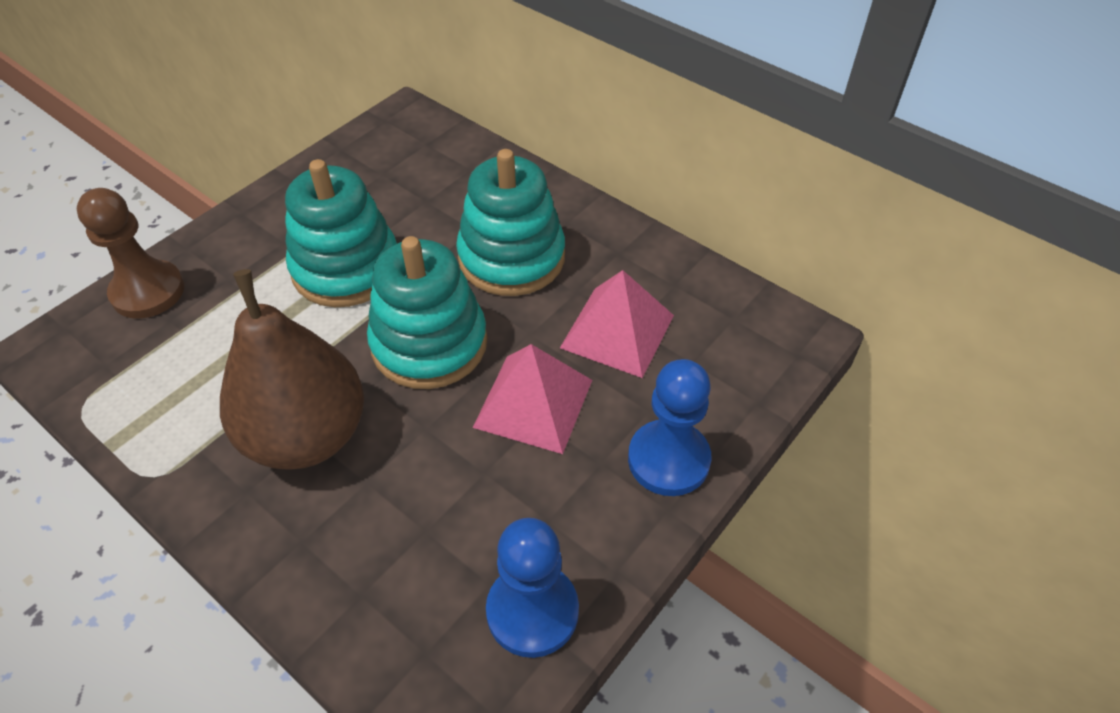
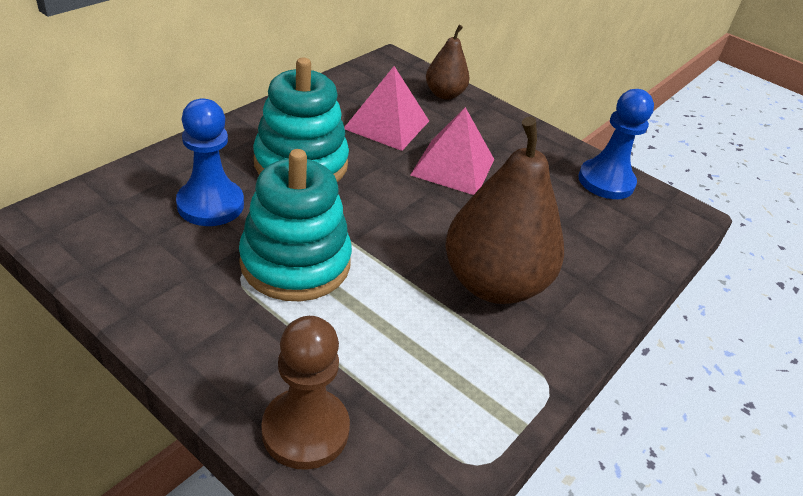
camera: 95 degrees left, 10 degrees down
(429, 343) = (395, 213): turquoise stacking toy -> none
(668, 460) = (493, 121): blue pawn -> blue pawn (210, 205)
(725, 398) = (444, 94): none -> brown pear

